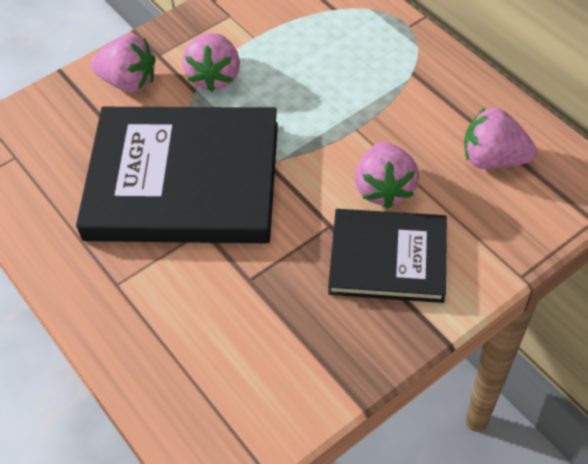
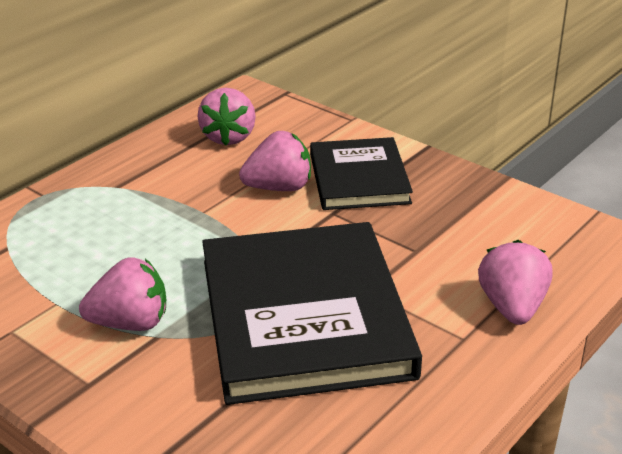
camera: 105 degrees left, 20 degrees down
(129, 82) = (145, 401): pink strawberry -> pink strawberry (512, 307)

